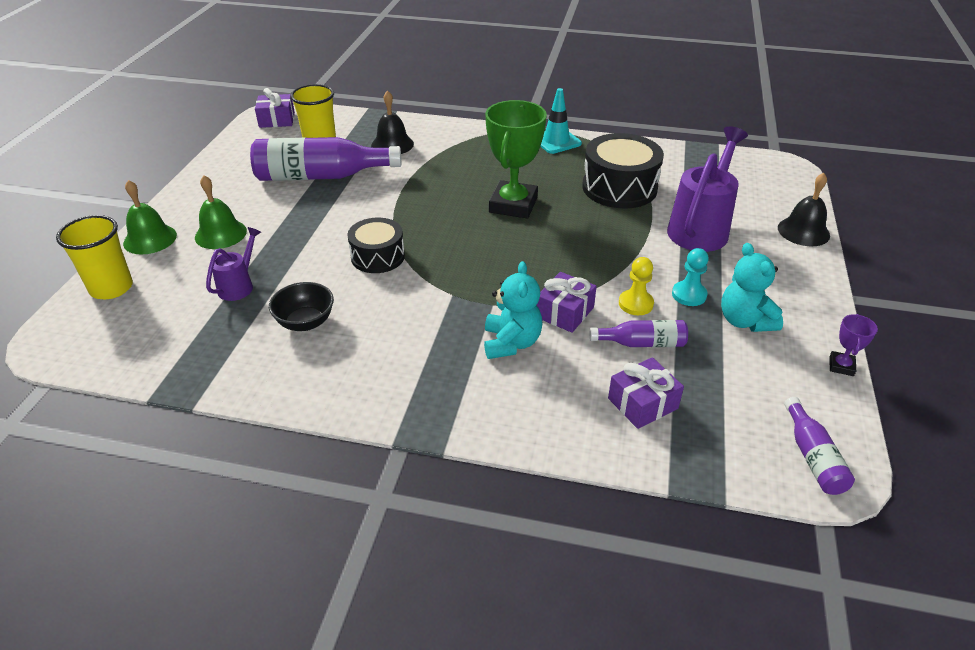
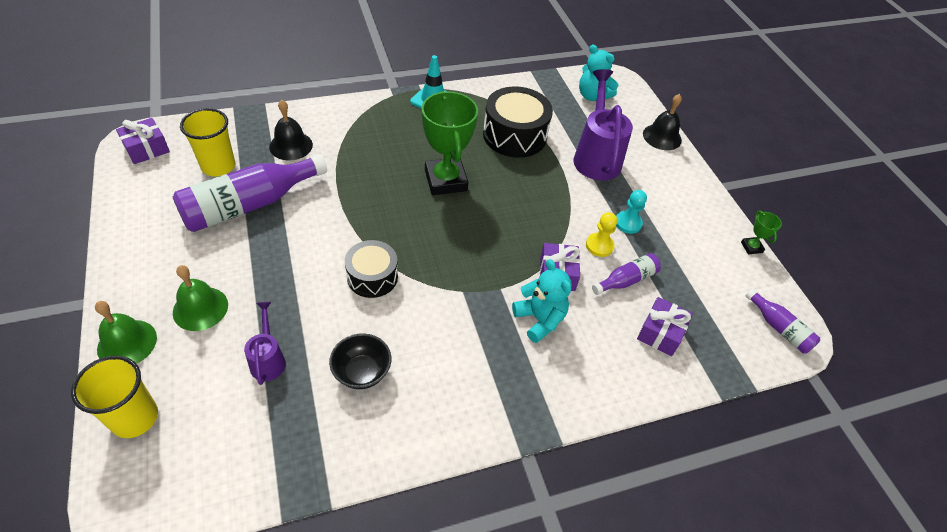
camera: 35 degrees left, 10 degrees up
(744, 321) = (676, 232): turquoise teddy bear -> turquoise teddy bear (592, 96)
(841, 366) = (751, 247): purple trophy -> green trophy

